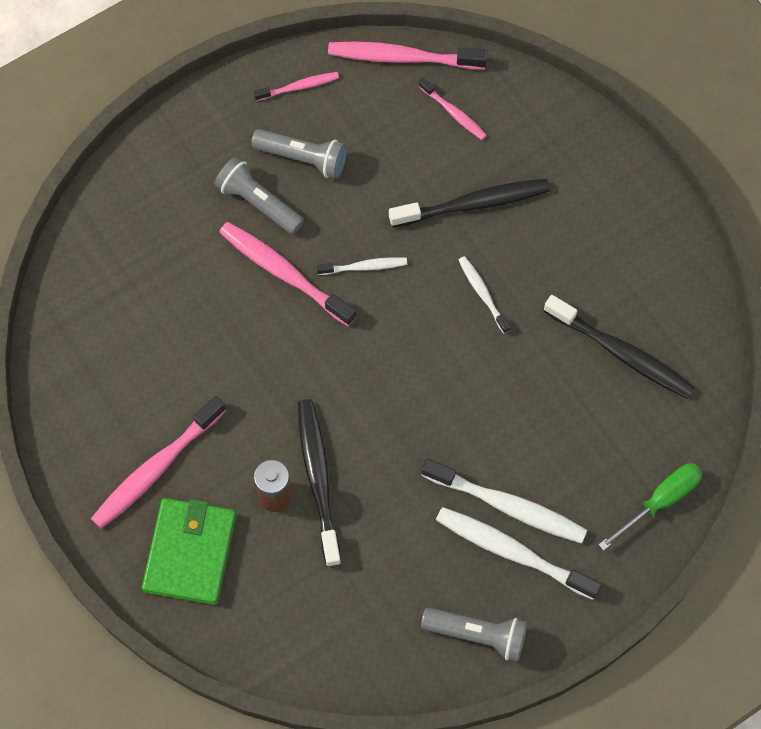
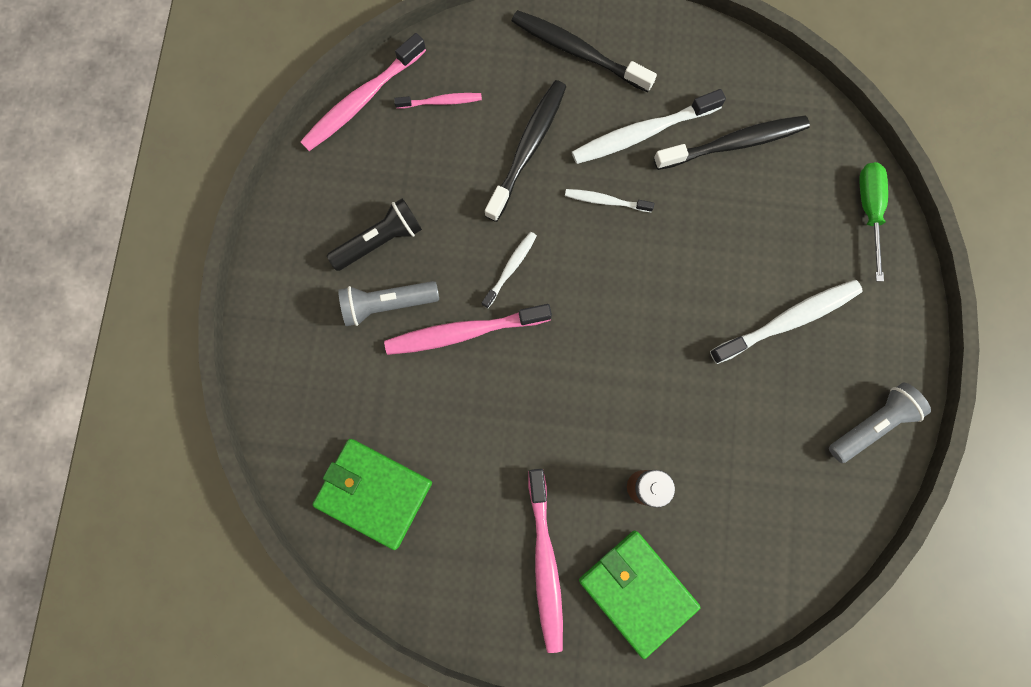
camera: 50 degrees left, 10 degrees up
(108, 307) = (374, 493): none -> green wallet
(298, 87) = (316, 195): pink toothbrush -> none
(303, 158) = (379, 240): grey flashlight -> black flashlight
(318, 479) = (656, 443): black toothbrush -> black toothbrush (578, 52)
(513, 552) = (827, 346): white toothbrush -> white toothbrush (643, 133)

